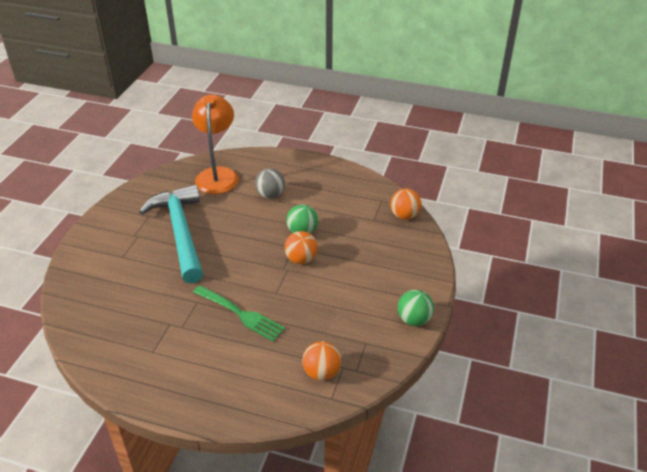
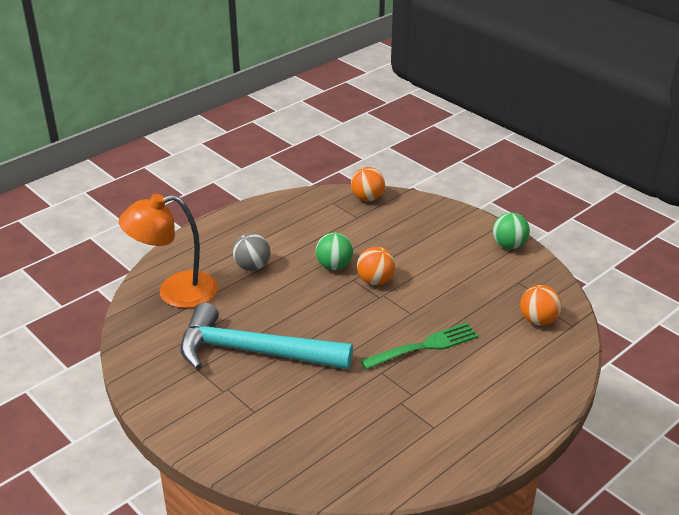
camera: 60 degrees left, 5 degrees down
(218, 175) = (175, 292): orange lamp -> orange lamp turned 45 degrees counterclockwise

